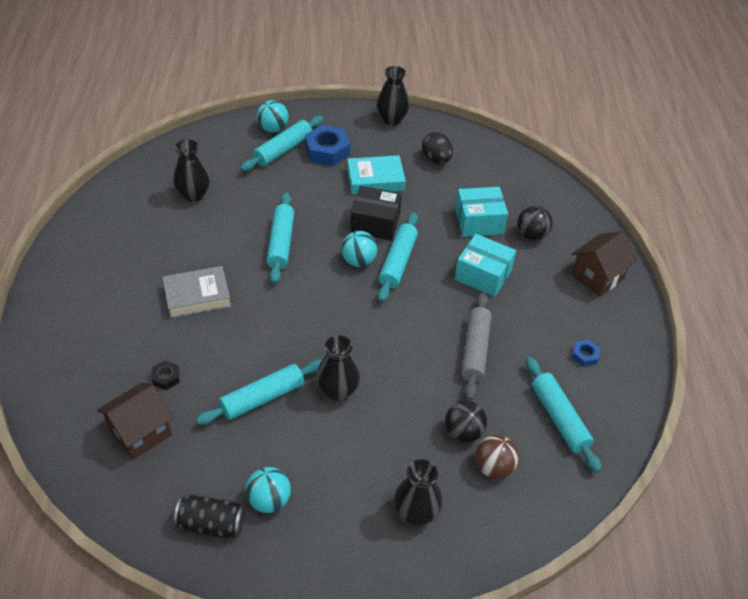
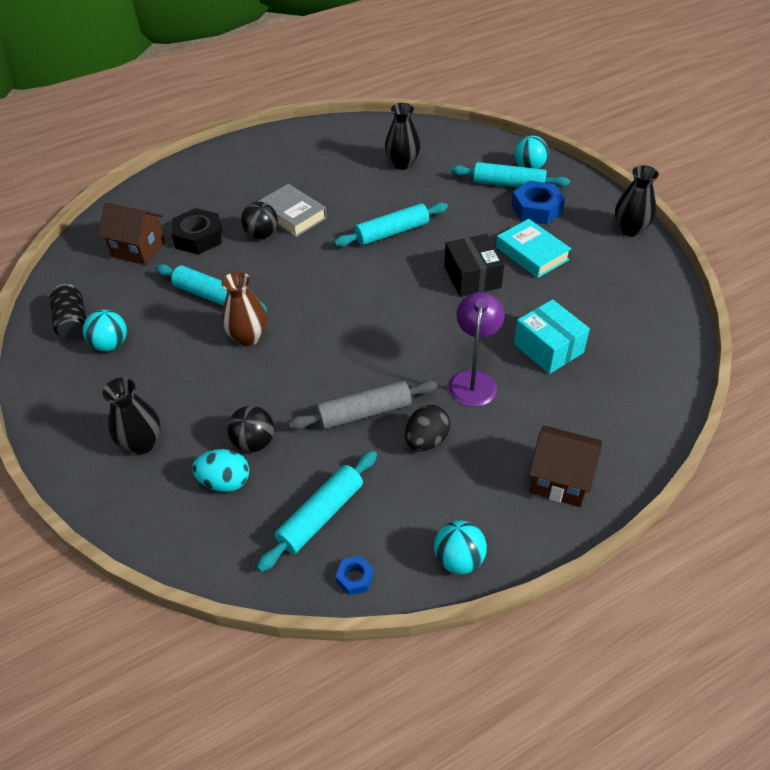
camera: 65 degrees right, 0 degrees up
(166, 378) = (198, 237): black nut -> black nut, size x1.96
(338, 391) = (248, 337): black vase -> brown vase
(359, 261) = (413, 287): turquoise ball -> turquoise ball (458, 559)
(398, 262) = (435, 312): turquoise rolling pin -> none
(436, 159) = (607, 282): black egg -> black egg (426, 440)
(483, 275) = (473, 380): turquoise box -> purple lamp
(493, 467) = (225, 482): brown ball -> turquoise egg
(531, 235) = (570, 397): black ball -> black ball (261, 234)
(584, 356) = (426, 509): blue nut -> blue nut (355, 578)

